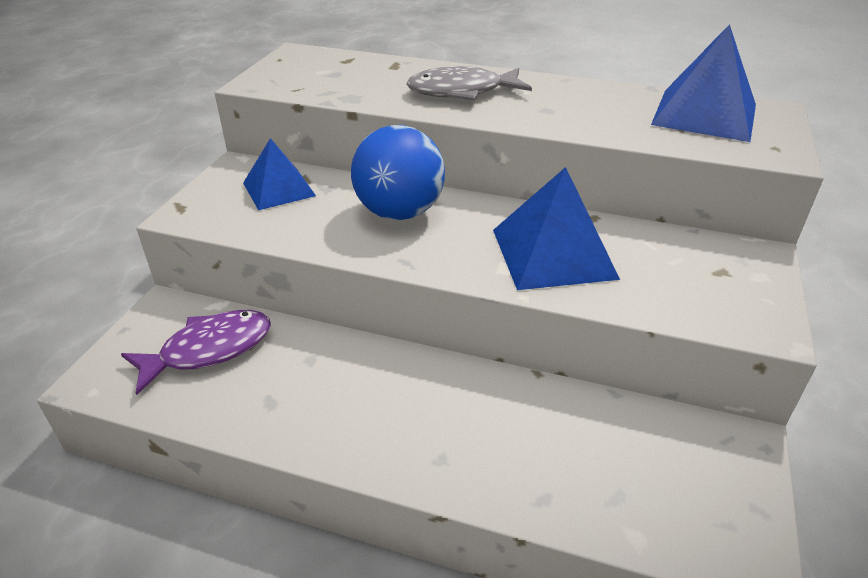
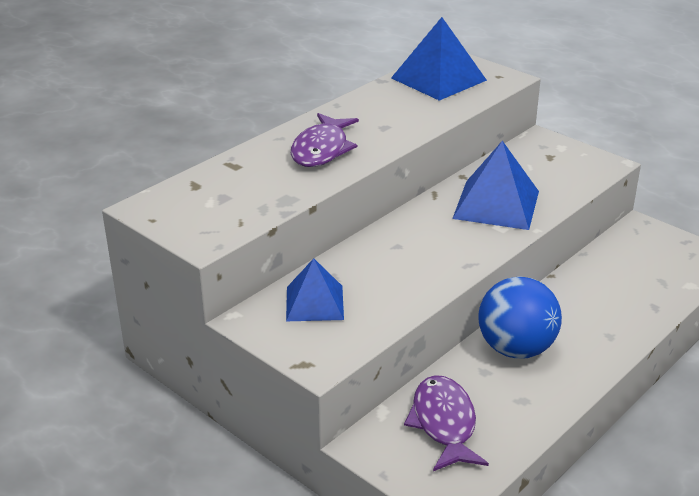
camera: 65 degrees left, 5 degrees down
(399, 212) = (400, 251): blue ball -> blue ball (516, 349)
(462, 92) = (322, 150): grey fish -> purple fish

